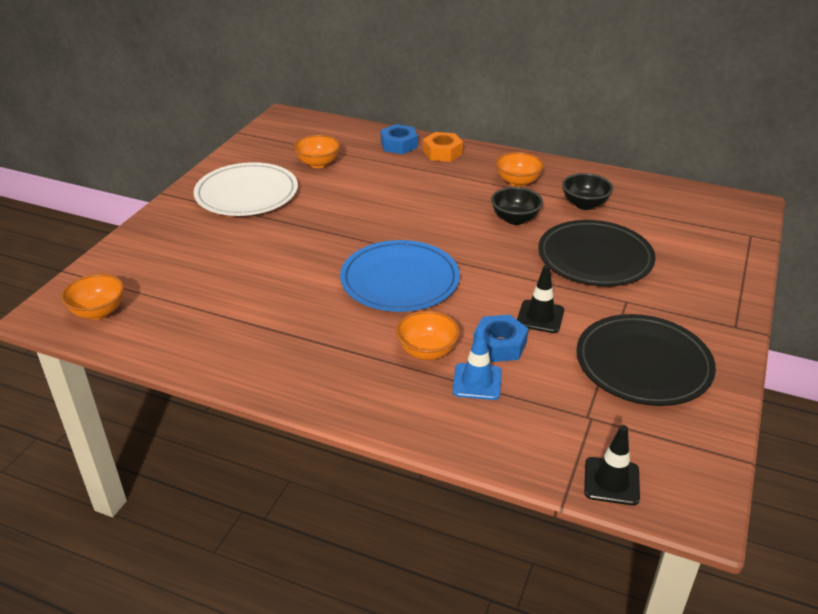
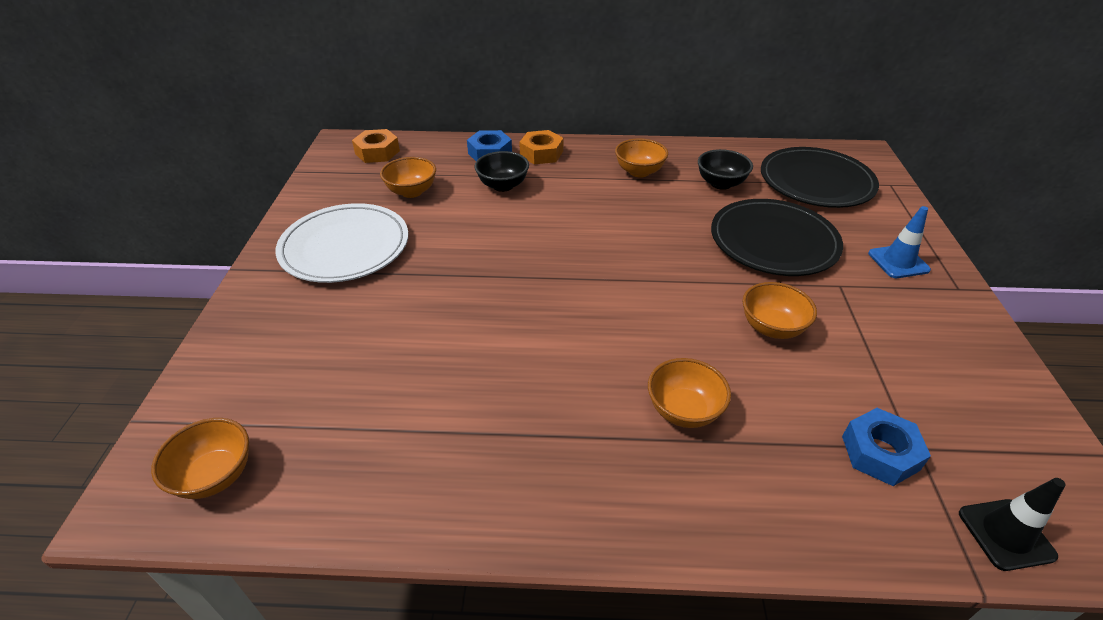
camera: 20 degrees left, 5 degrees up
(308, 128) = (377, 152): none -> orange nut
(400, 280) = (592, 320): blue plate -> none
(477, 382) = (766, 437): blue traffic cone -> blue traffic cone (898, 262)
(499, 345) = (756, 377): blue nut -> blue nut (880, 453)
(515, 219) = (665, 214): black bowl -> black bowl (503, 185)
(540, 317) = (772, 328): black traffic cone -> orange bowl
(643, 364) = (914, 359): black plate -> black plate (816, 182)

